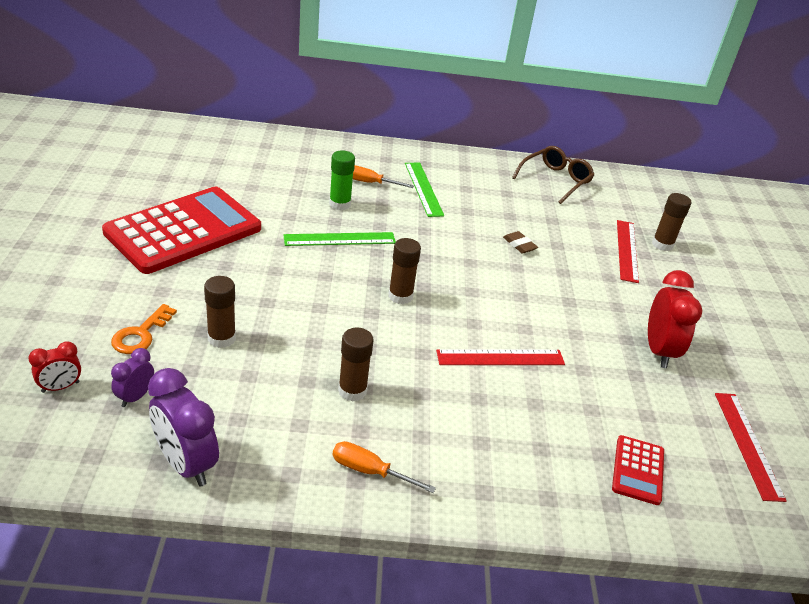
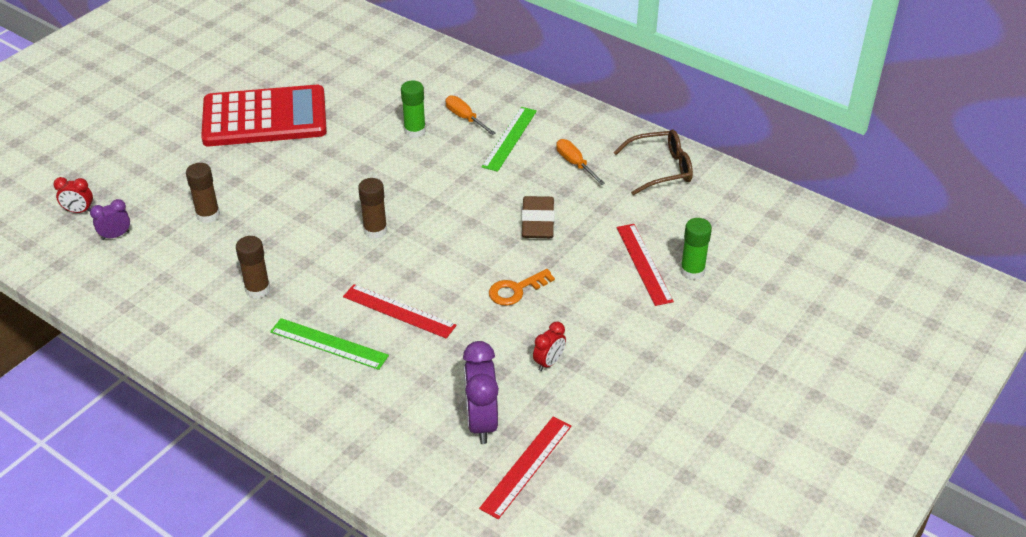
camera: 40 degrees right, 5 degrees up
(141, 334) = (159, 192): orange key -> orange key (516, 290)
(186, 464) = (104, 293): purple clock -> purple clock (481, 422)
(340, 239) = (379, 164): green ruler -> green ruler (329, 344)
(370, 471) = (210, 349): orange screwdriver -> orange screwdriver (575, 164)
(519, 245) = (538, 222): brown eraser -> brown eraser, size x1.79
(627, 250) = (644, 264): red ruler -> red ruler turned 60 degrees counterclockwise
(638, 470) = (404, 439): red calculator -> none
(659, 351) = (549, 362): red clock -> red clock, size x0.55
(662, 244) = (692, 271): brown glue stick -> green glue stick

